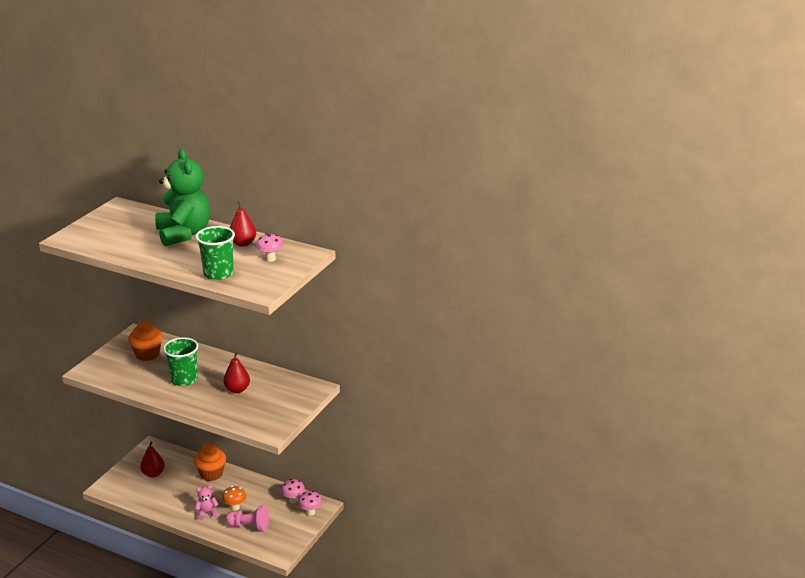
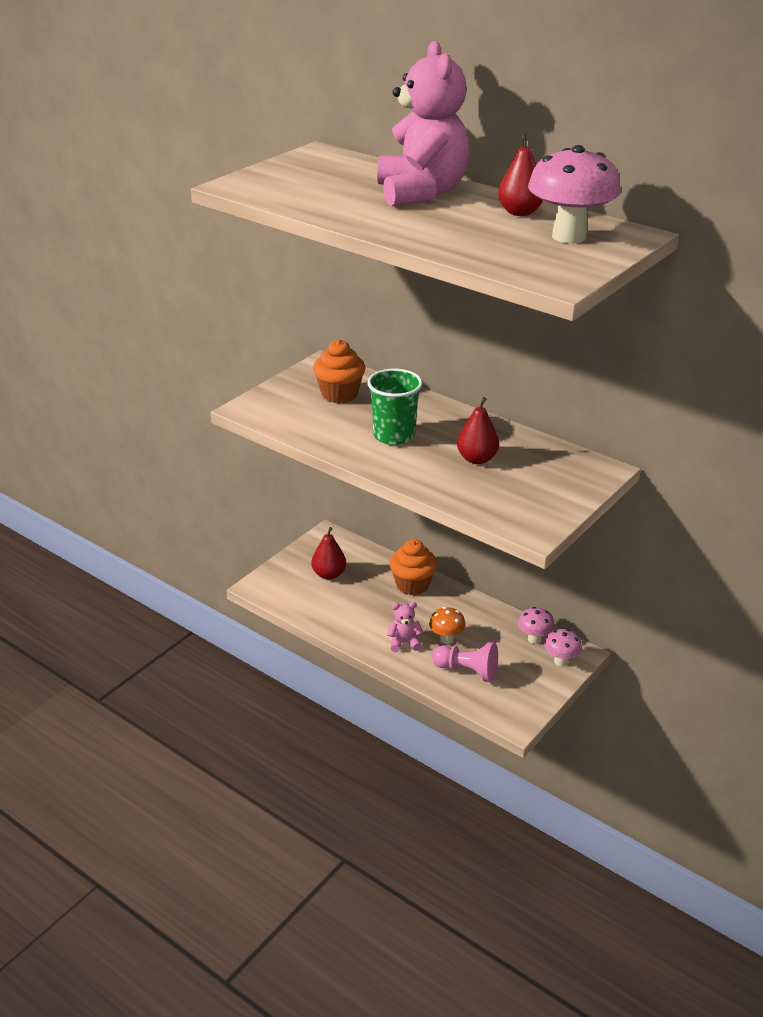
camera: 10 degrees right, 5 degrees up
(184, 234) = (421, 193): green teddy bear -> pink teddy bear
(218, 274) = (481, 250): green cup -> none
(270, 259) = (569, 236): pink mushroom -> pink mushroom, size x1.90

